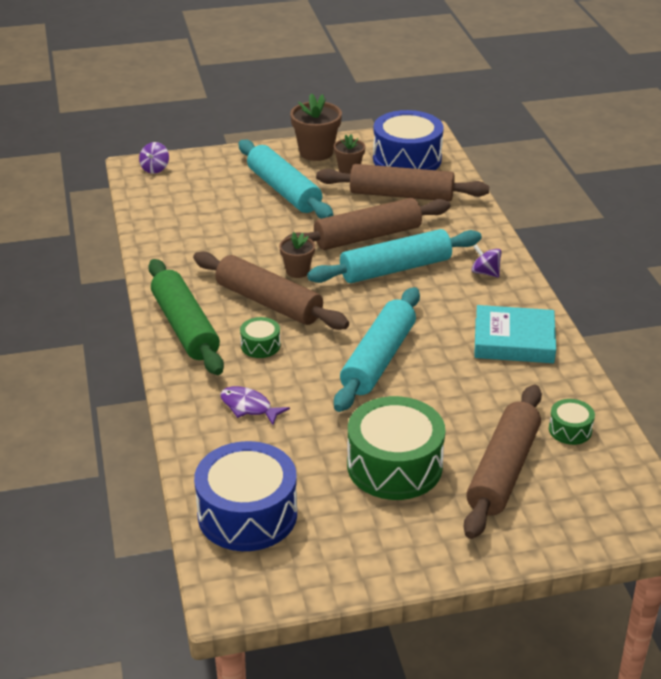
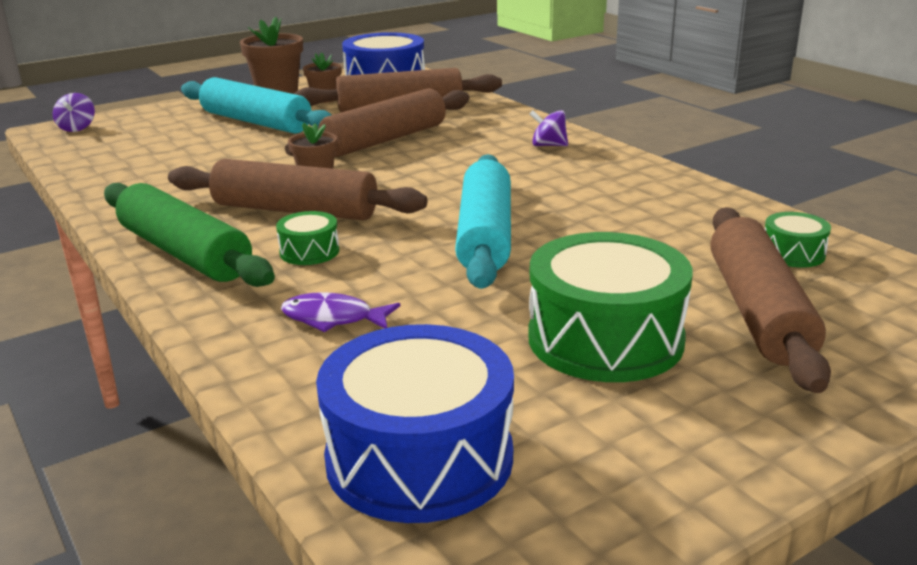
camera: 20 degrees left, 10 degrees down
(395, 269) = (440, 158): turquoise rolling pin -> none
(514, 341) = (637, 190): turquoise book -> none

